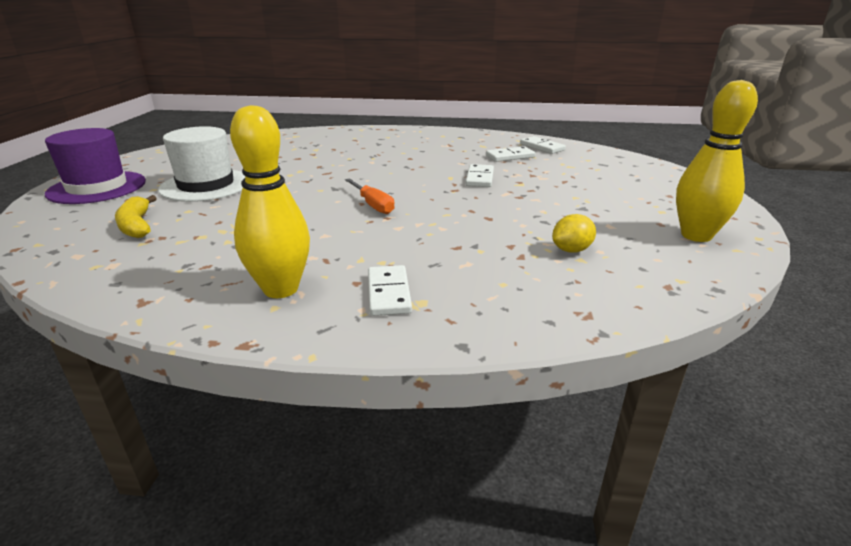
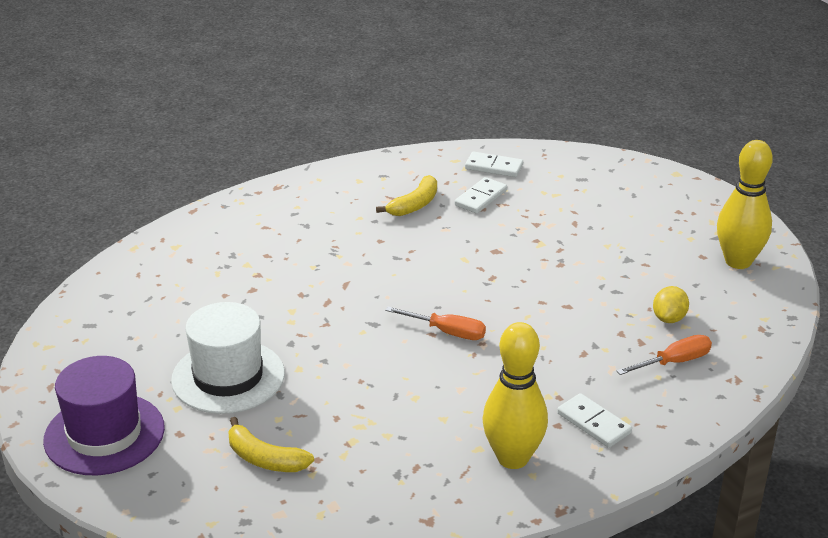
camera: 35 degrees left, 5 degrees up
(459, 150) = (414, 205): none -> yellow banana
(479, 178) = (494, 249): white domino -> none
(534, 279) = (674, 362): none -> orange screwdriver

